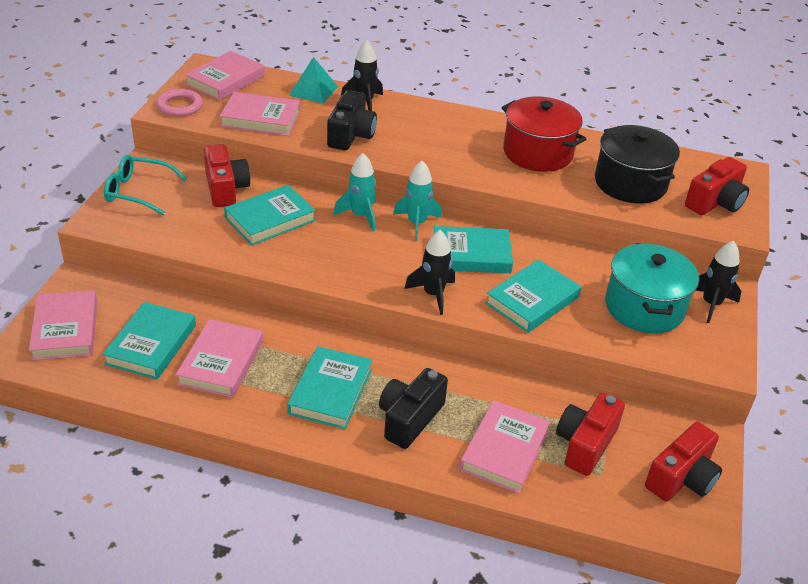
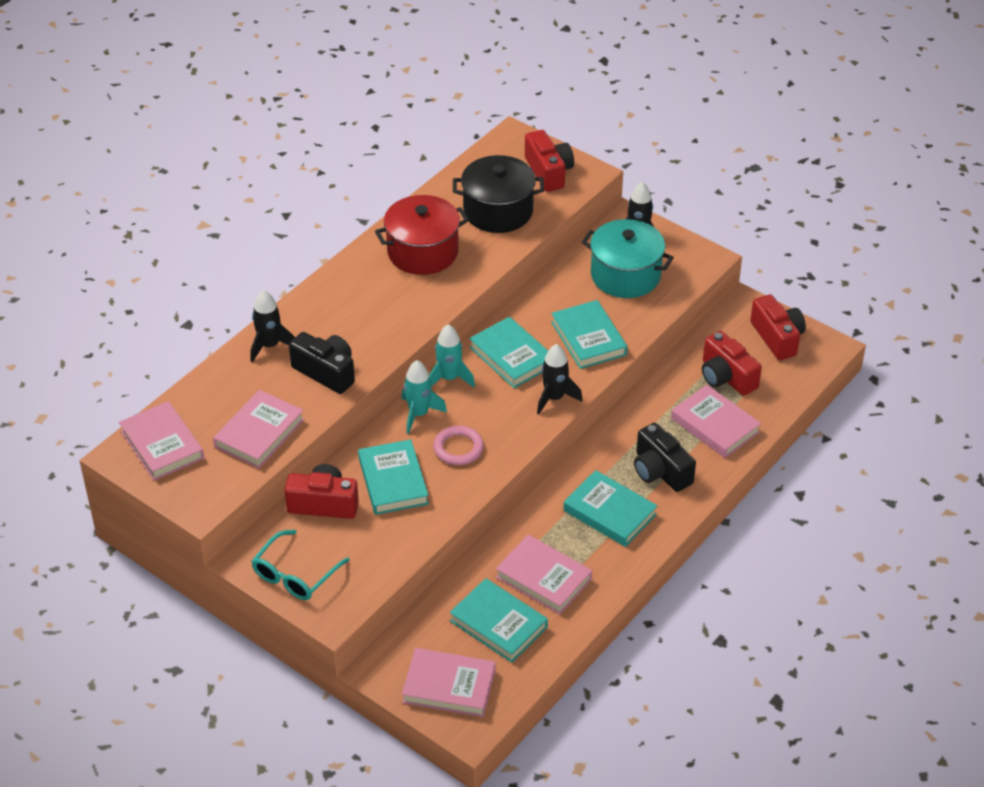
camera: 65 degrees left, 5 degrees up
(180, 106) = (198, 493): pink ring -> pink ring (458, 448)
(313, 90) = (224, 378): turquoise pyramid -> none
(471, 255) = (512, 356): turquoise book -> turquoise book turned 60 degrees counterclockwise

